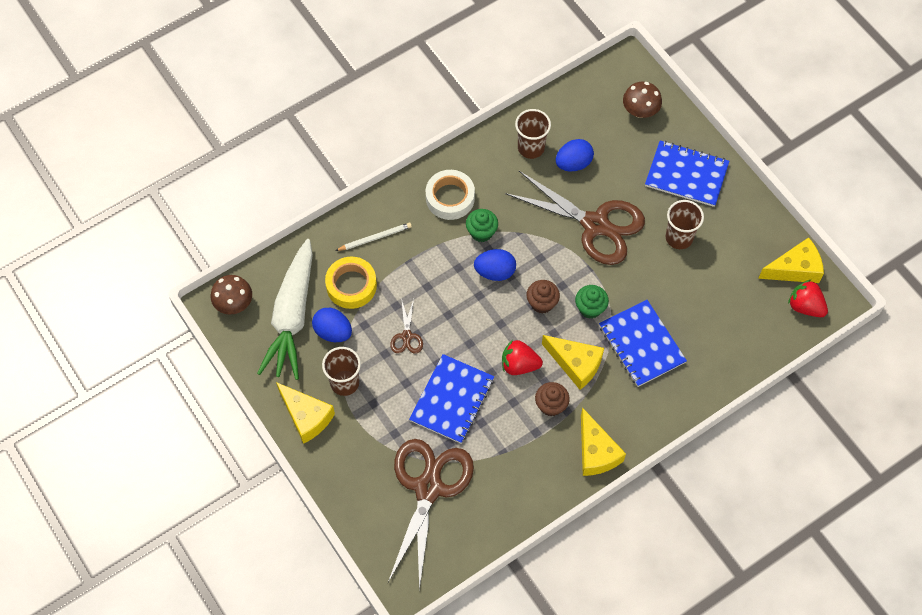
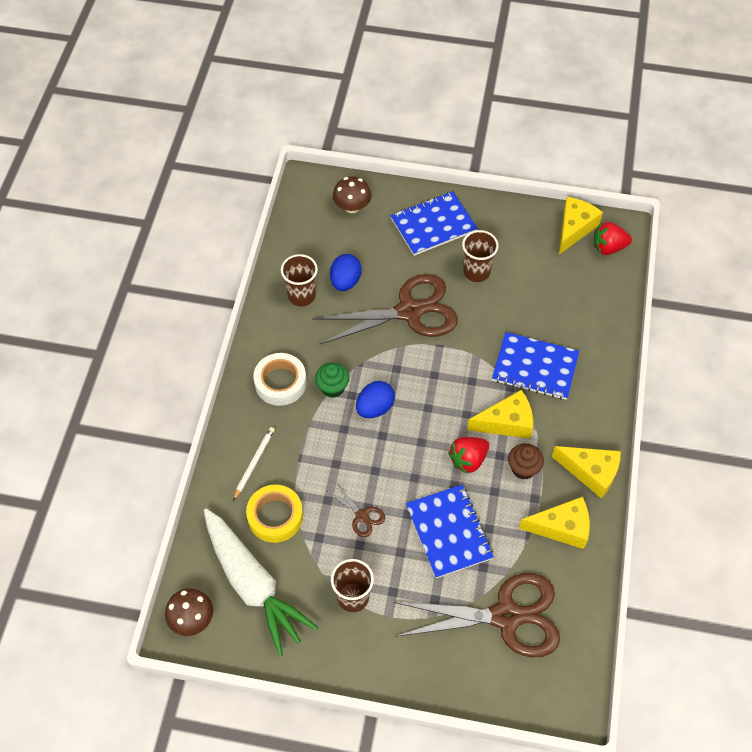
camera: 45 degrees left, 5 degrees down
(306, 416) = (352, 653): yellow cheese -> yellow cheese (562, 527)
(333, 332) = (300, 566): blue egg -> none
(428, 488) = (506, 616): brown scissors -> brown scissors turned 120 degrees clockwise
(542, 303) = (434, 400): brown cupcake -> none
(590, 308) = (472, 373): green cupcake -> none

